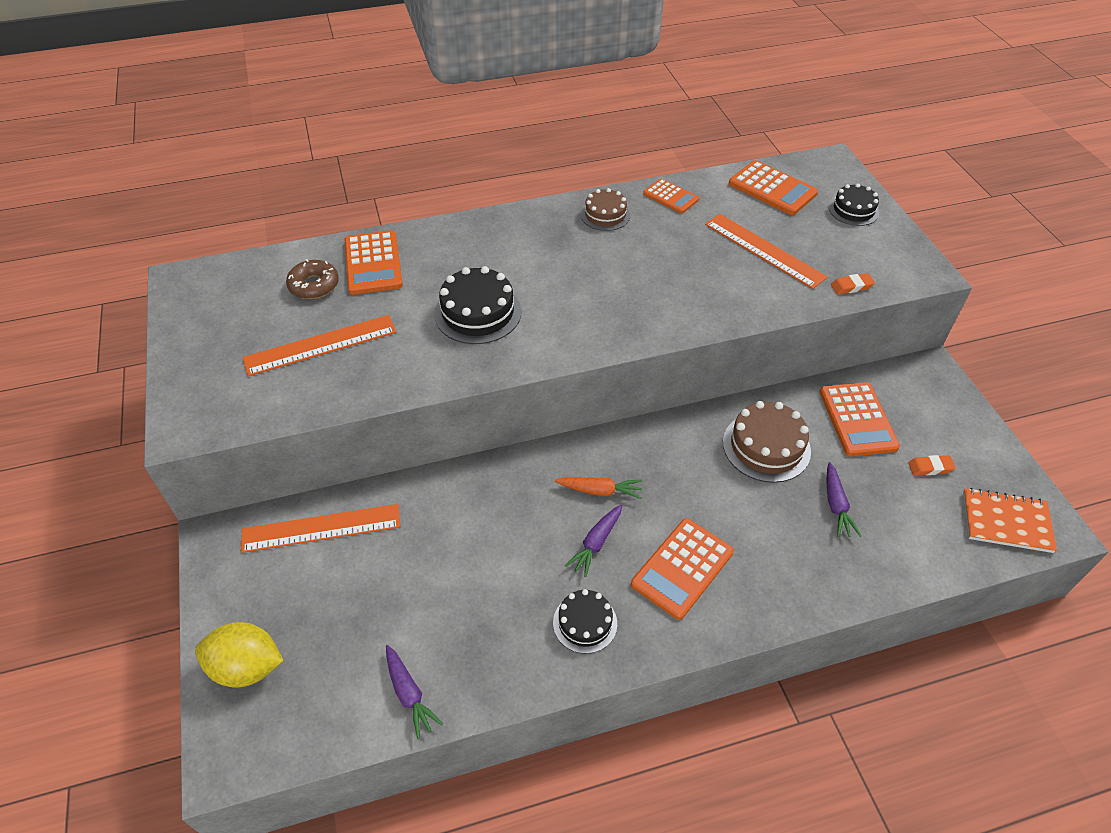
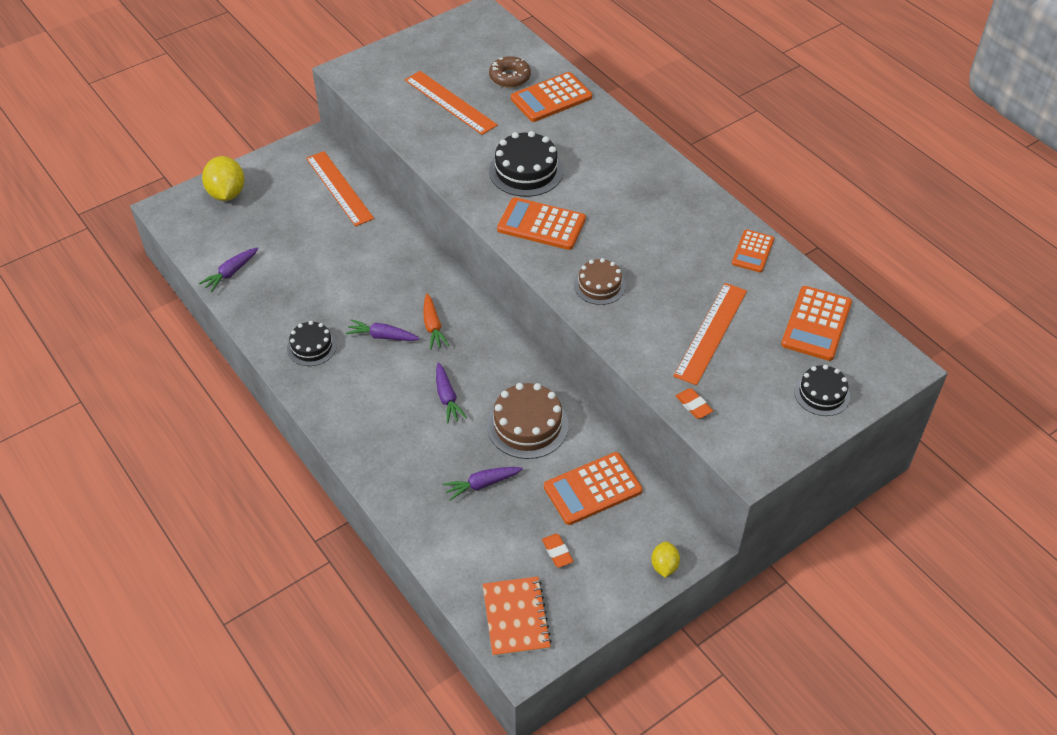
camera: 70 degrees right, 0 degrees up
(605, 215) = (696, 213): brown cake -> brown cake (599, 285)
(682, 568) = (378, 392): orange calculator -> orange calculator (541, 224)
(709, 505) = (447, 398): none -> purple carrot
(953, 396) = (664, 566): none -> yellow lemon

